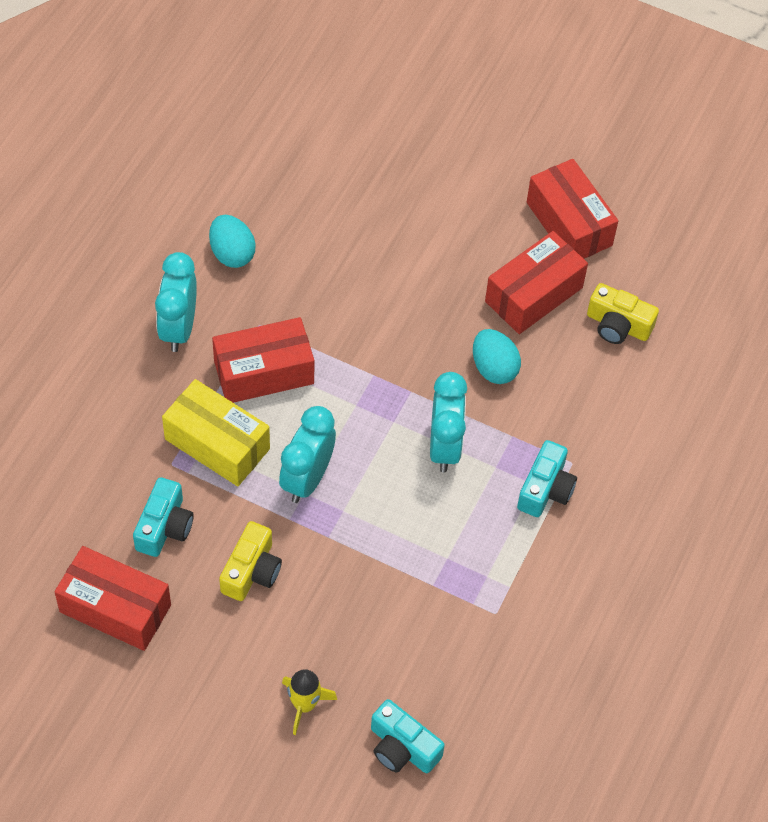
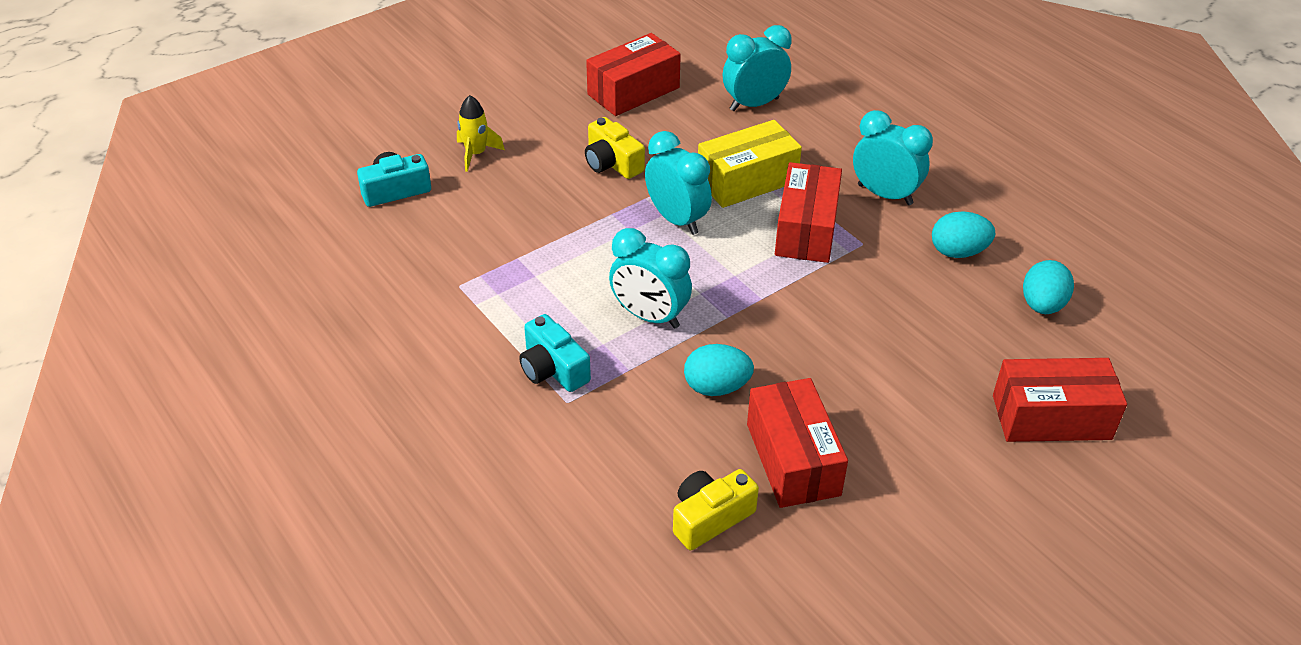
camera: 120 degrees right, 15 degrees down
(83, 485) = (754, 104): none -> turquoise clock
(164, 527) = (686, 132): turquoise camera -> none
(269, 183) = (1042, 305): none -> turquoise egg
(569, 224) = (879, 537): red box -> red box (1051, 417)

